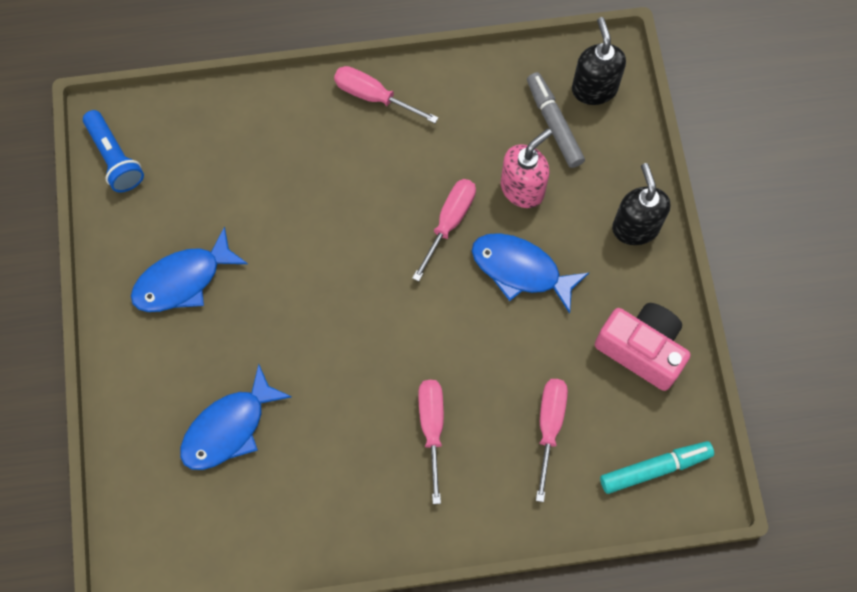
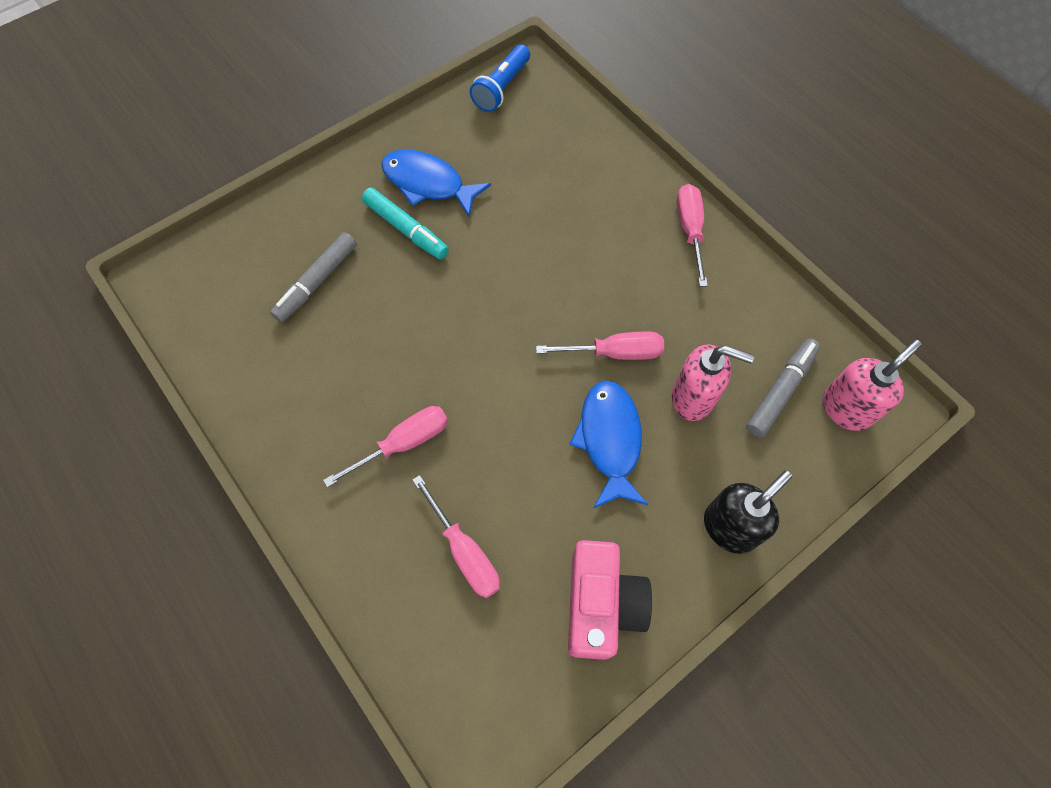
camera: 60 degrees right, 5 degrees down
(229, 428) = (317, 282): blue fish -> grey marker
(549, 426) = (465, 552): pink screwdriver -> pink screwdriver turned 75 degrees clockwise
(594, 88) = (846, 408): black soap dispenser -> pink soap dispenser
(655, 468) = (478, 690): turquoise marker -> turquoise marker (406, 229)

